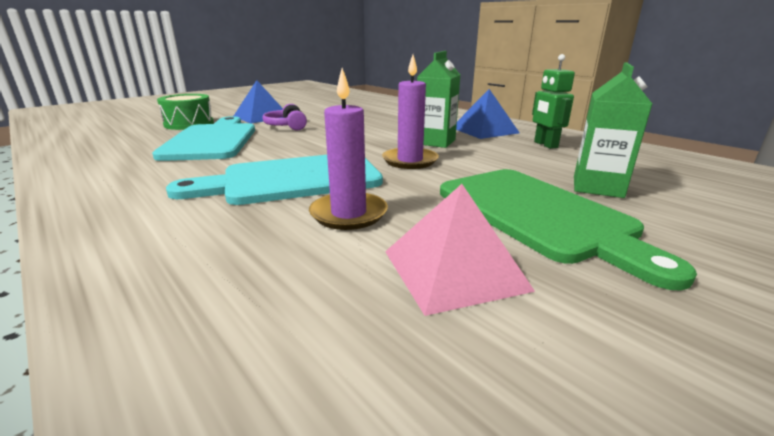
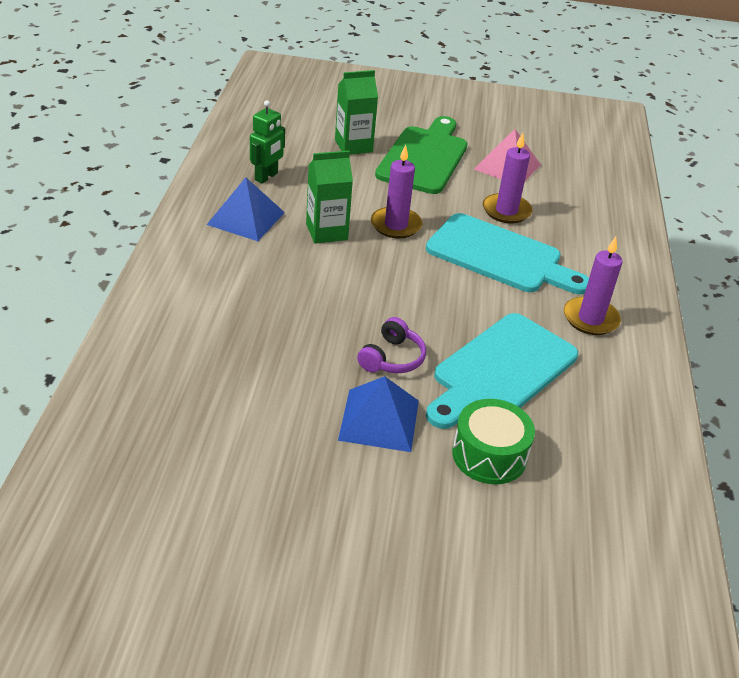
camera: 135 degrees left, 15 degrees up
(153, 179) = (590, 319): none -> purple candle

